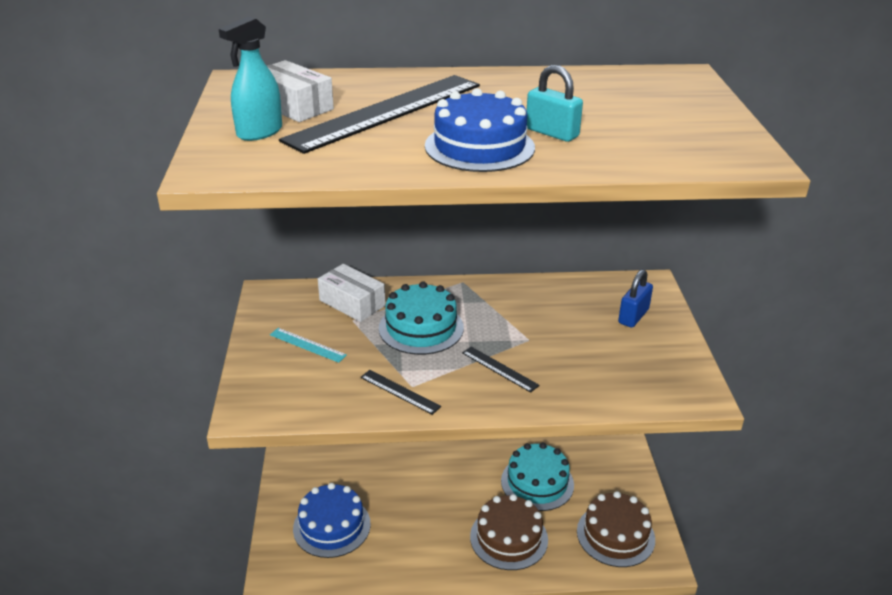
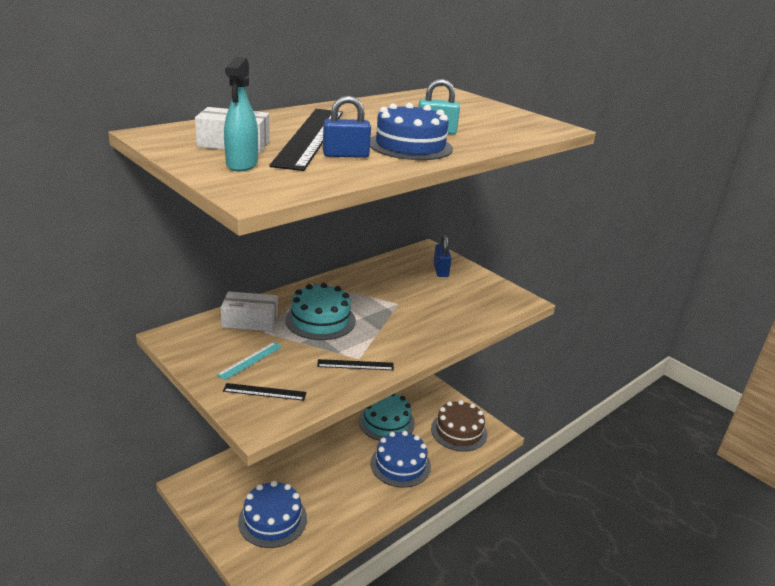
camera: 40 degrees left, 5 degrees down
(307, 345) = (250, 360): turquoise ruler -> turquoise ruler turned 45 degrees counterclockwise
(382, 143) = (345, 155): none -> blue padlock
(499, 369) = (401, 327): black ruler -> black ruler (264, 392)
(508, 538) = (400, 464): brown cake -> blue cake

